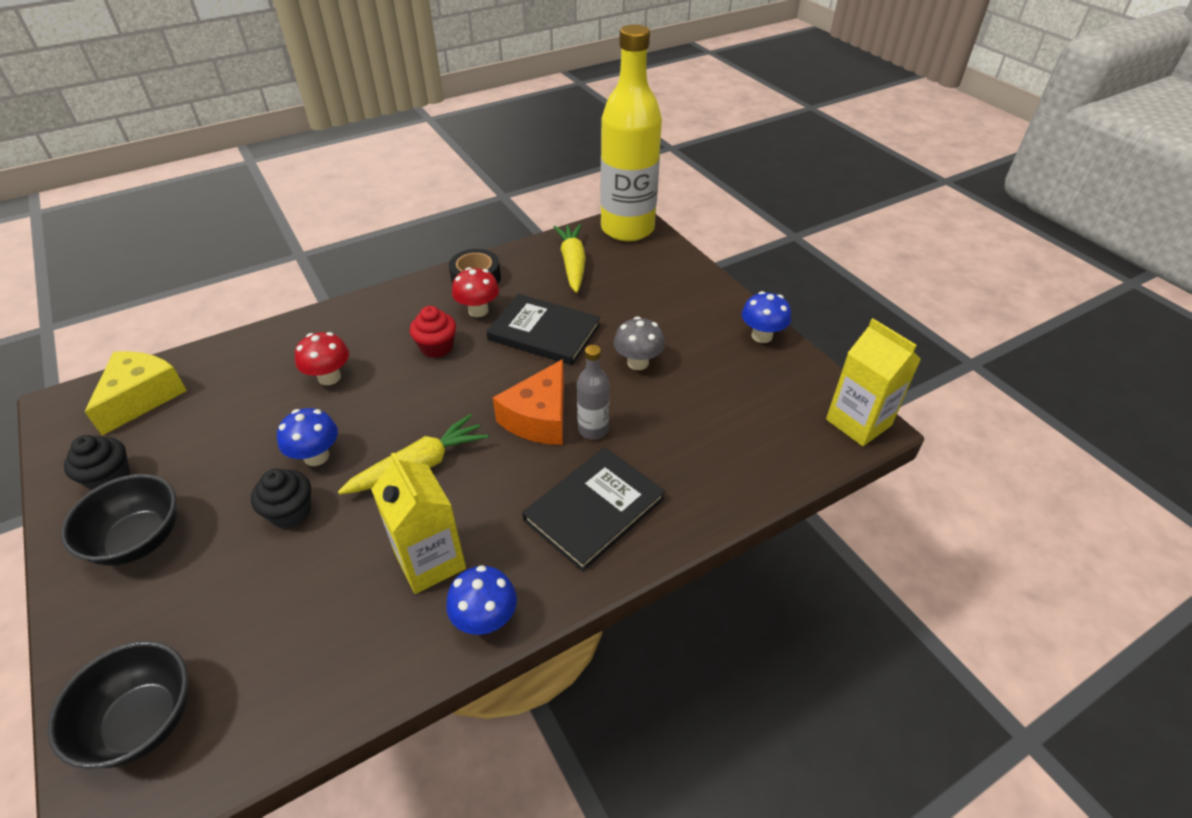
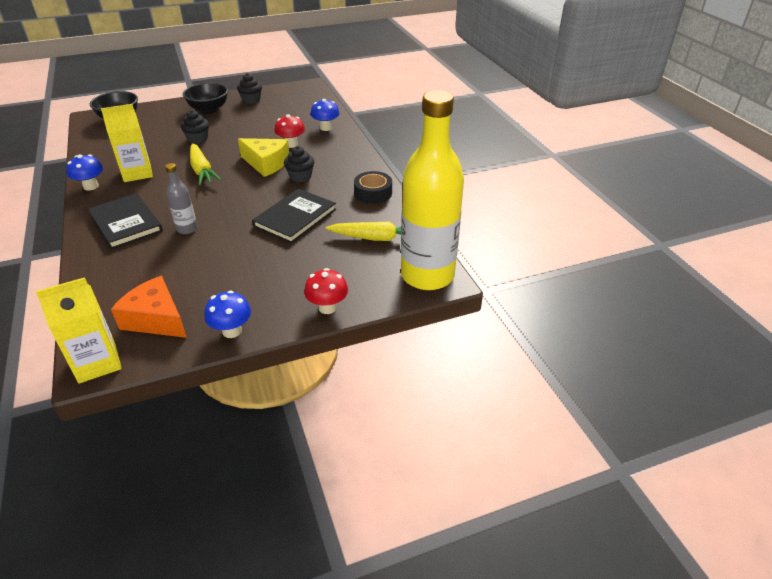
camera: 100 degrees right, 5 degrees down
(142, 397) = (303, 101): yellow cheese -> yellow cheese (266, 164)
(316, 456) = (230, 143): blue mushroom -> blue mushroom (326, 128)
(437, 347) = (300, 177): red cupcake -> black cupcake
(478, 310) = (333, 193): red mushroom -> red mushroom (327, 307)
(539, 418) = (212, 210): orange cheese -> orange cheese (156, 319)
(638, 362) = (238, 256): grey mushroom -> none

